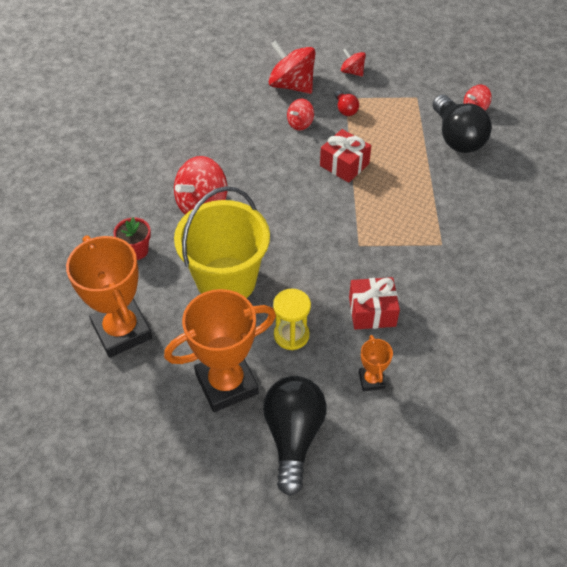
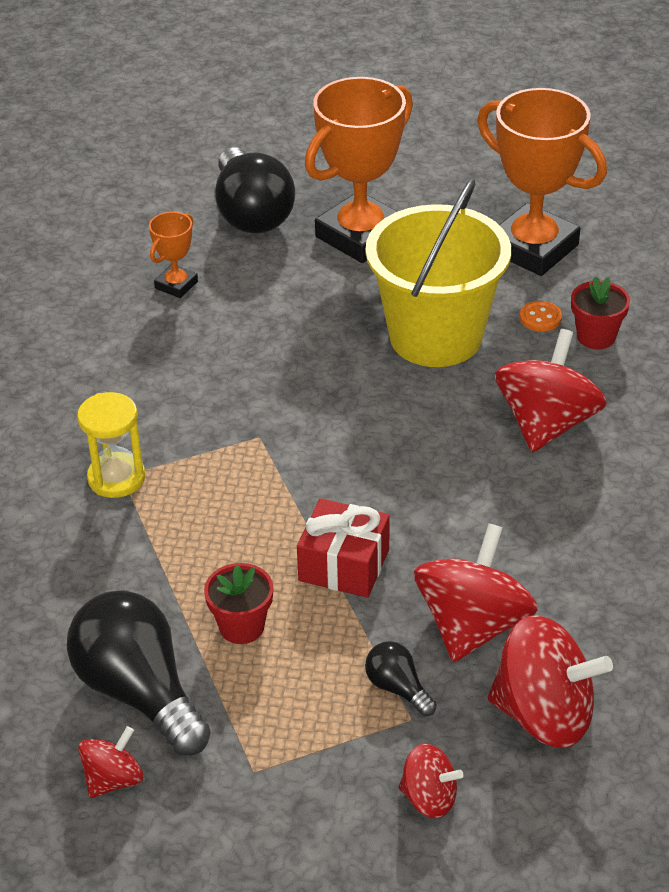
camera: 160 degrees right, 10 degrees down
(157, 274) = (540, 318): none -> orange button
(291, 335) = (305, 302): yellow hourglass -> yellow hourglass (116, 478)
(300, 124) = (473, 625): red spinning top -> red spinning top, size x1.88
(345, 109) = (397, 688): red light bulb -> black light bulb
(371, 380) = (176, 285): orange trophy -> orange trophy turned 60 degrees clockwise
(372, 311) = (203, 357): red gift -> none
(403, 151) = (241, 626): none -> red flower pot

